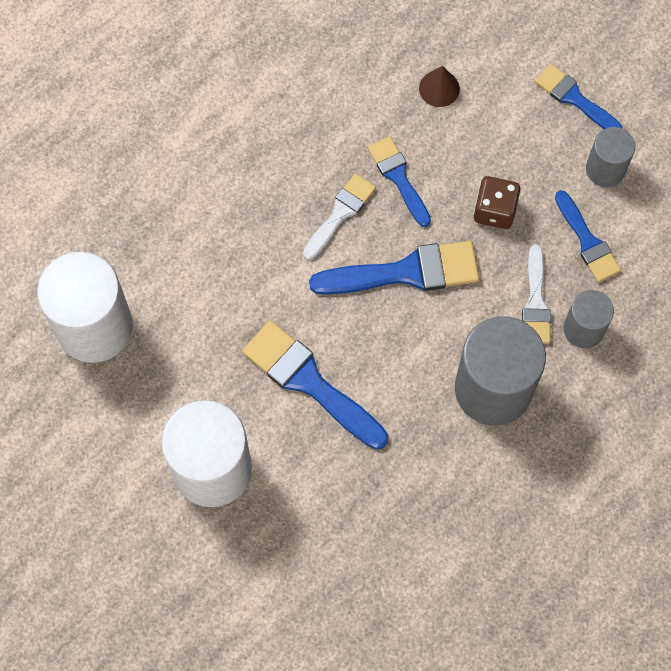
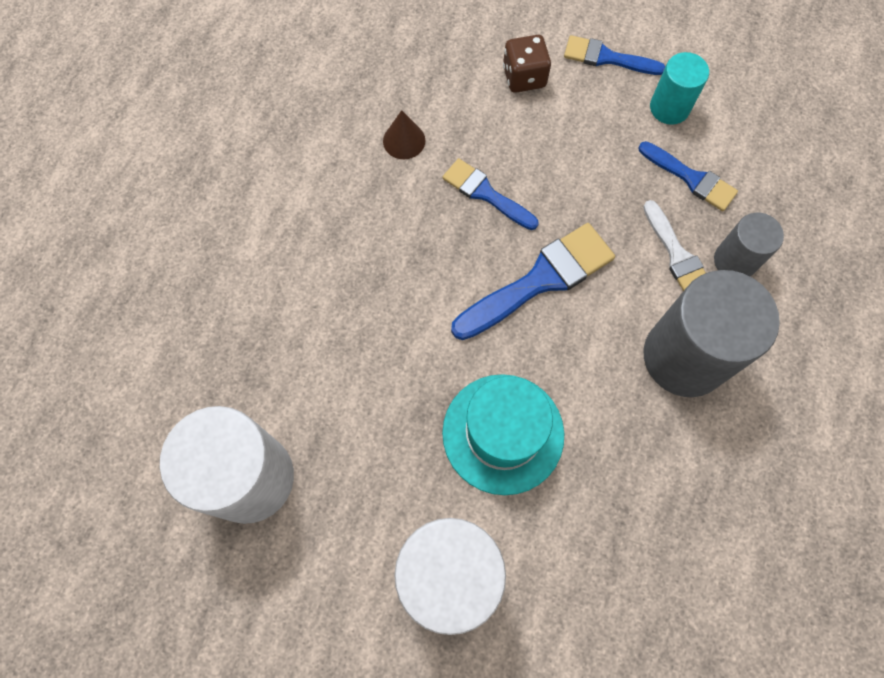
camera: 25 degrees left, 0 degrees up
(309, 382) = (503, 433): blue brush -> turquoise hat
(340, 213) = (448, 251): white brush -> none
(439, 88) = (480, 97): brown cone -> brown cone (404, 140)
(494, 210) = (591, 186): brown dice -> brown dice (524, 77)
(605, 169) = (669, 108): grey cylinder -> turquoise cylinder

